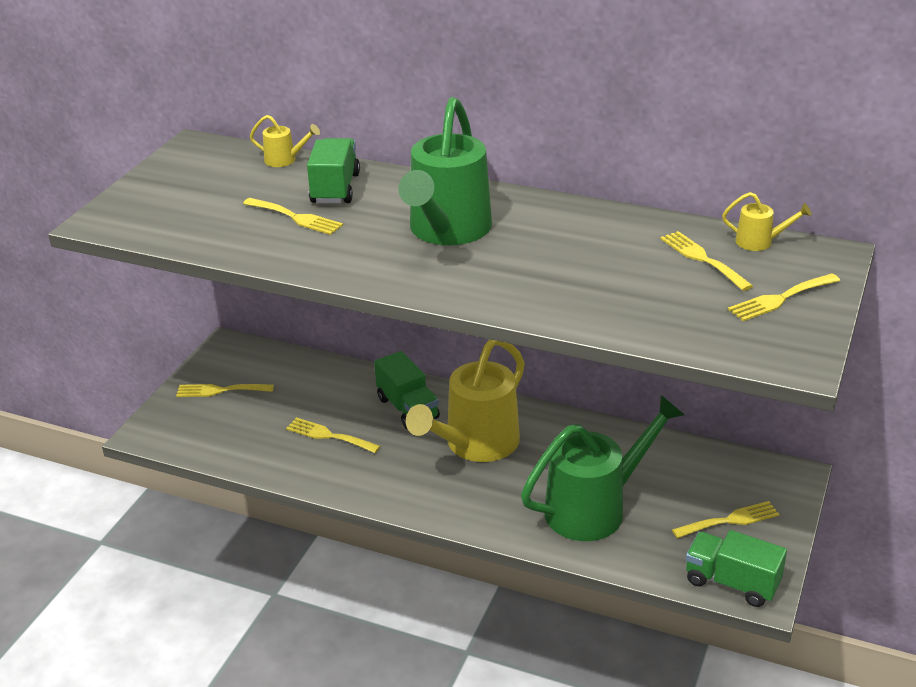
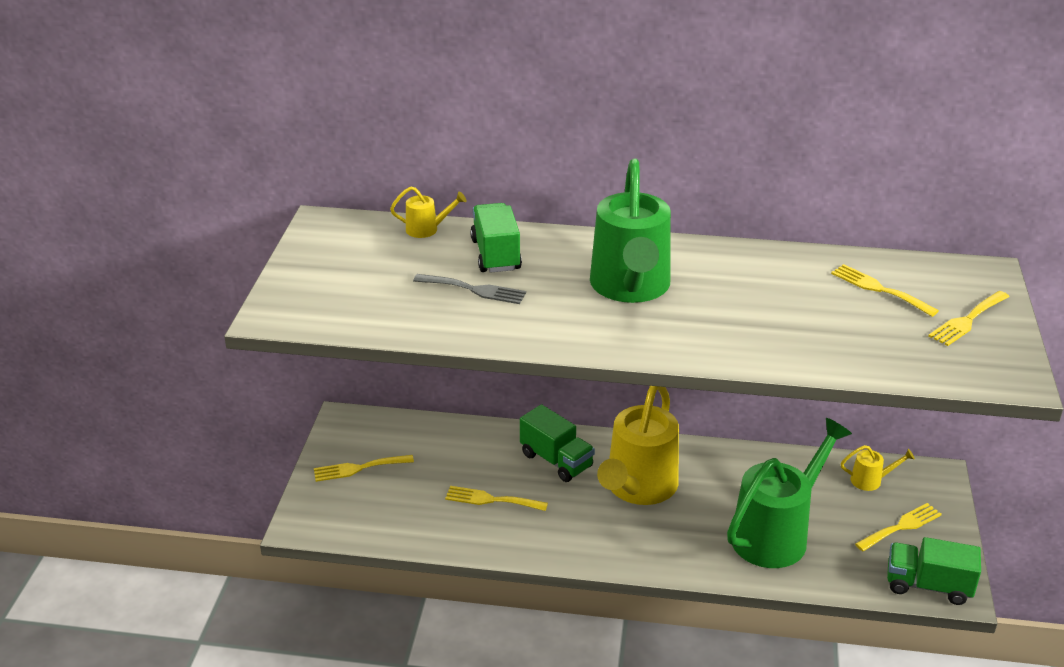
camera: 15 degrees left, 0 degrees up
(296, 217) = (474, 290): yellow fork -> grey fork
(760, 242) = (920, 267): yellow watering can -> yellow watering can (871, 480)

